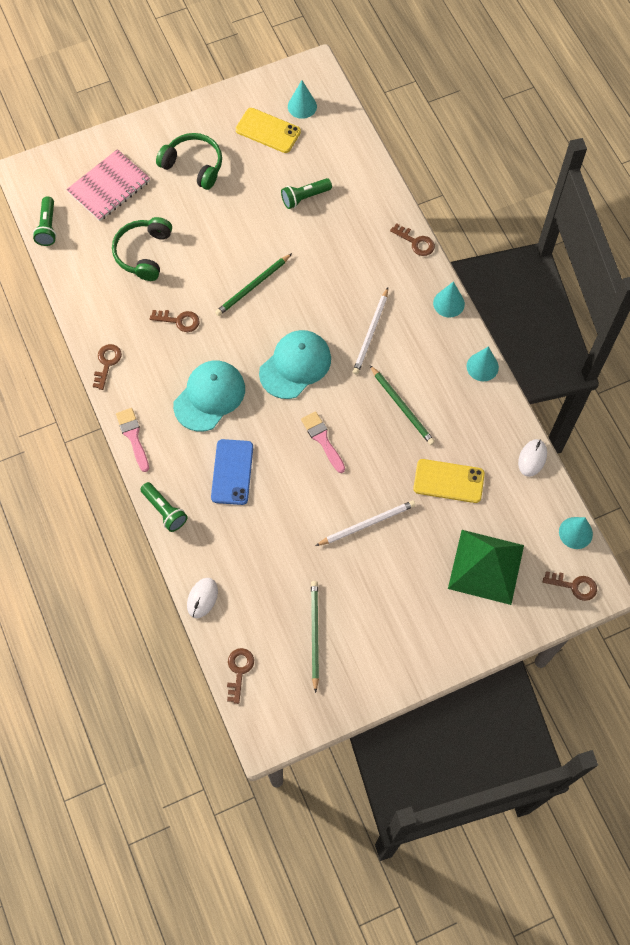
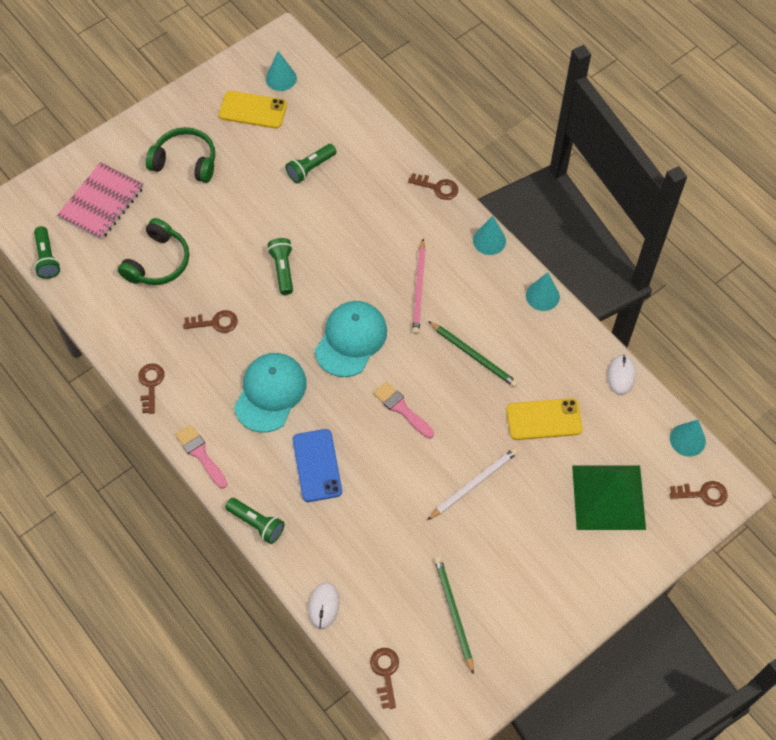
camera: 15 degrees left, 5 degrees down
(144, 253) = (158, 262): green headphones -> green headphones turned 150 degrees counterclockwise
(252, 286) = (283, 270): green pencil -> green flashlight
(370, 333) = (419, 289): white pencil -> pink pencil

